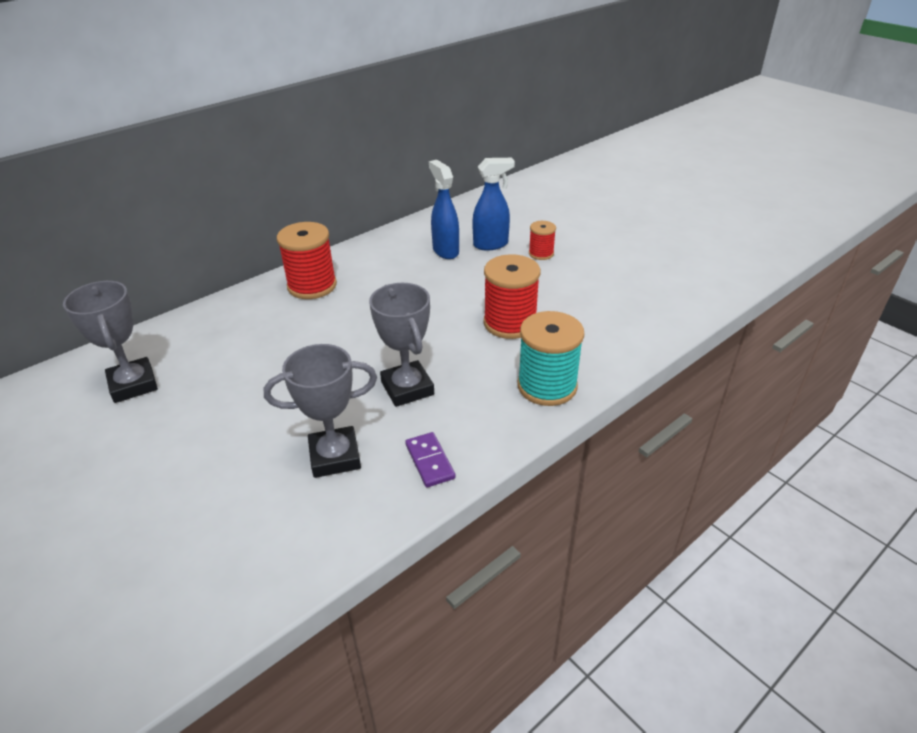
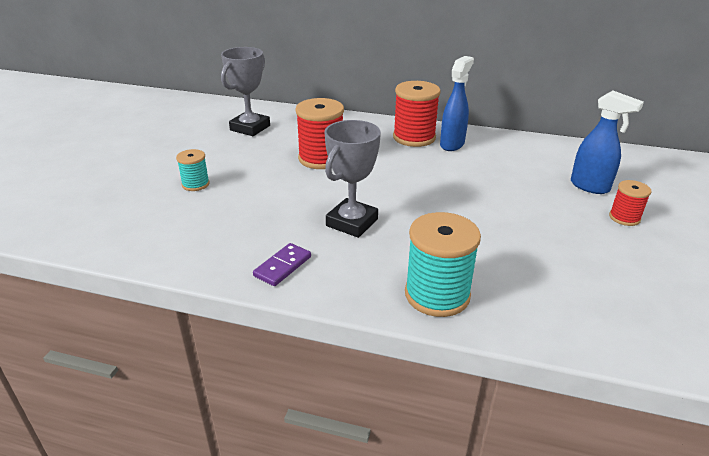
camera: 55 degrees right, 5 degrees down
(206, 476) = (195, 184): none -> turquoise spool
(335, 456) = (251, 222): grey trophy -> none
(445, 251) = (542, 169): blue spray bottle -> blue spray bottle (452, 144)
(510, 323) = (495, 240): red spool -> red spool (321, 158)

